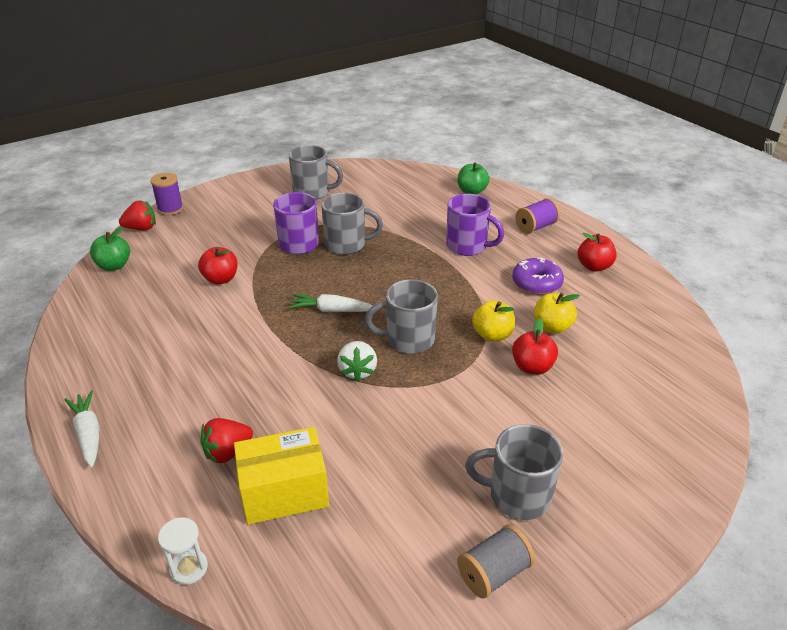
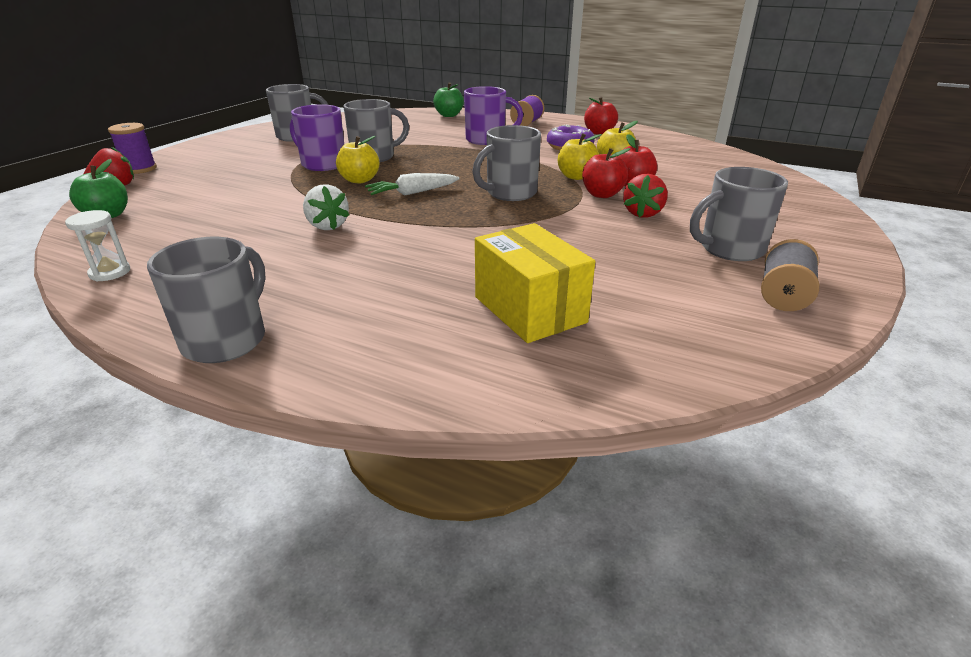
camera: 30 degrees left, 5 degrees down
(88, 433) = (226, 340): white carrot -> grey mug
(189, 568) = (504, 398): white hourglass -> white hourglass (110, 272)
(221, 279) = (263, 198): red apple -> red apple (602, 194)
(227, 452) = (429, 302): red strawberry -> red strawberry (643, 213)
(284, 492) = (529, 309): yellow box -> yellow box turned 75 degrees counterclockwise
(307, 277) = (359, 180): none -> yellow apple
(357, 371) = (490, 220): white strawberry -> white strawberry (327, 226)

